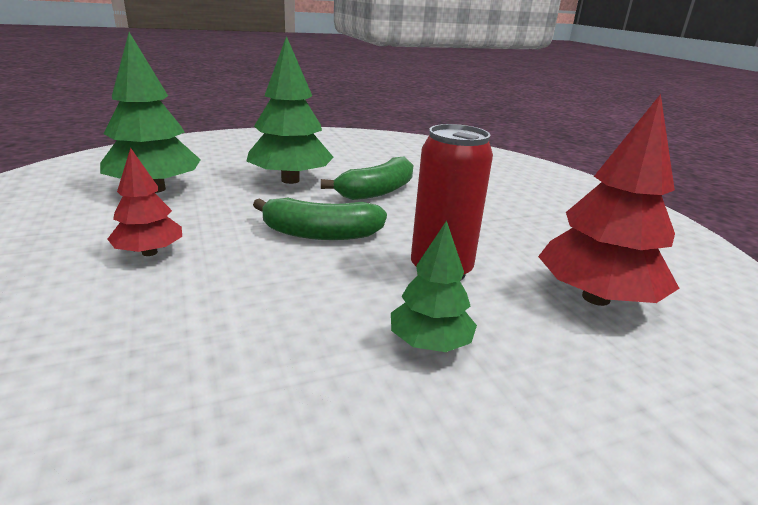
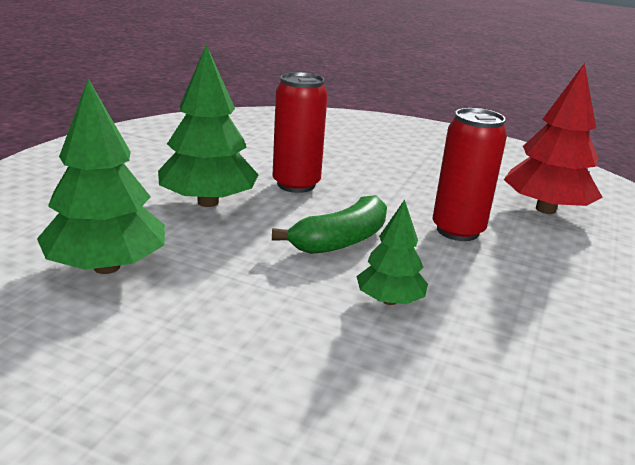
camera: 45 degrees left, 0 degrees up
(149, 252) = (264, 322): red tree -> none
(377, 191) = (296, 184): green banana -> red can
(429, 343) = (539, 279): green tree -> green tree (389, 300)

